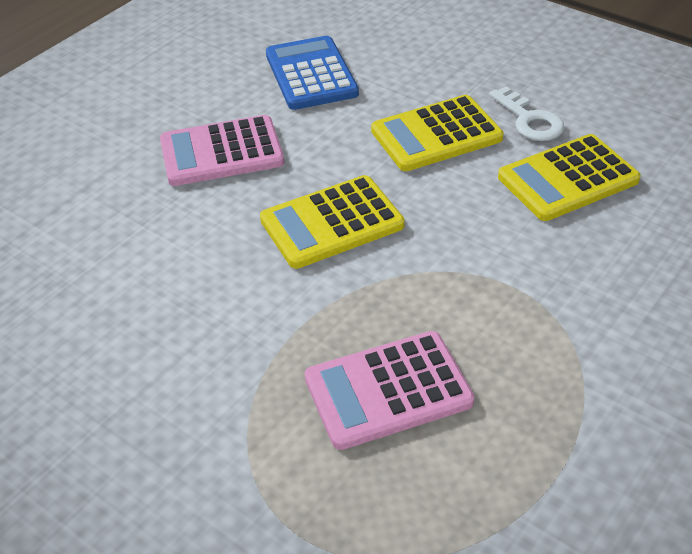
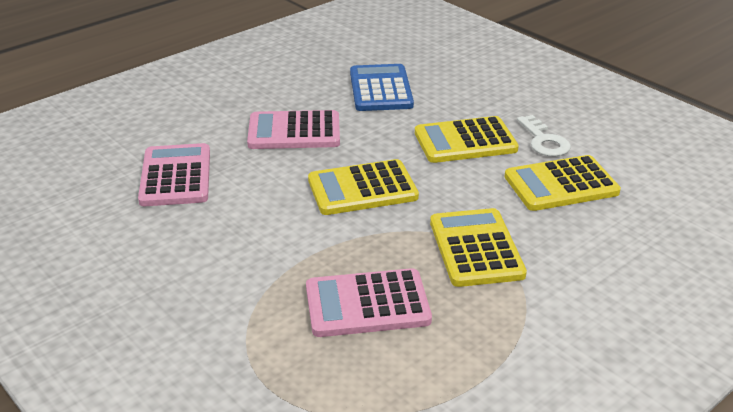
camera: 10 degrees right, 10 degrees down
(88, 242) = (175, 176): none -> pink calculator
(495, 286) = (476, 248): none -> yellow calculator

